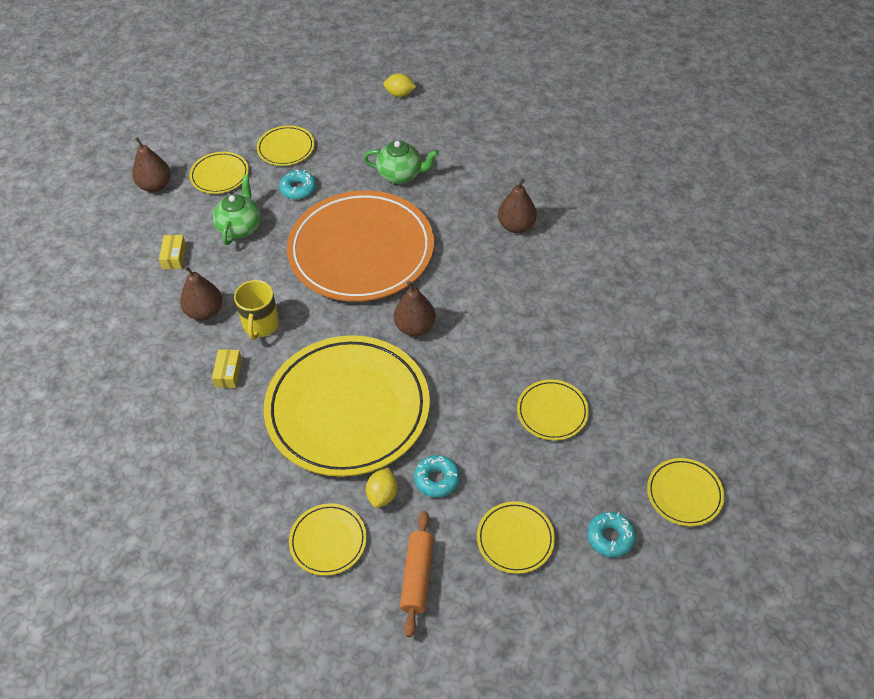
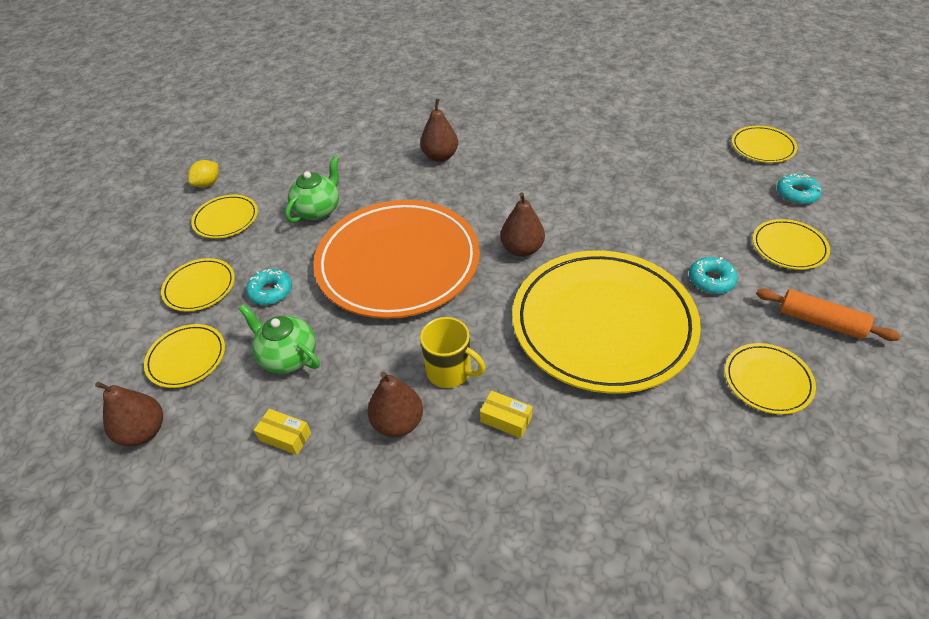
camera: 65 degrees left, 5 degrees down
(382, 495) = (719, 323): yellow lemon -> none
(552, 412) = (659, 191): yellow plate -> yellow plate (226, 219)

